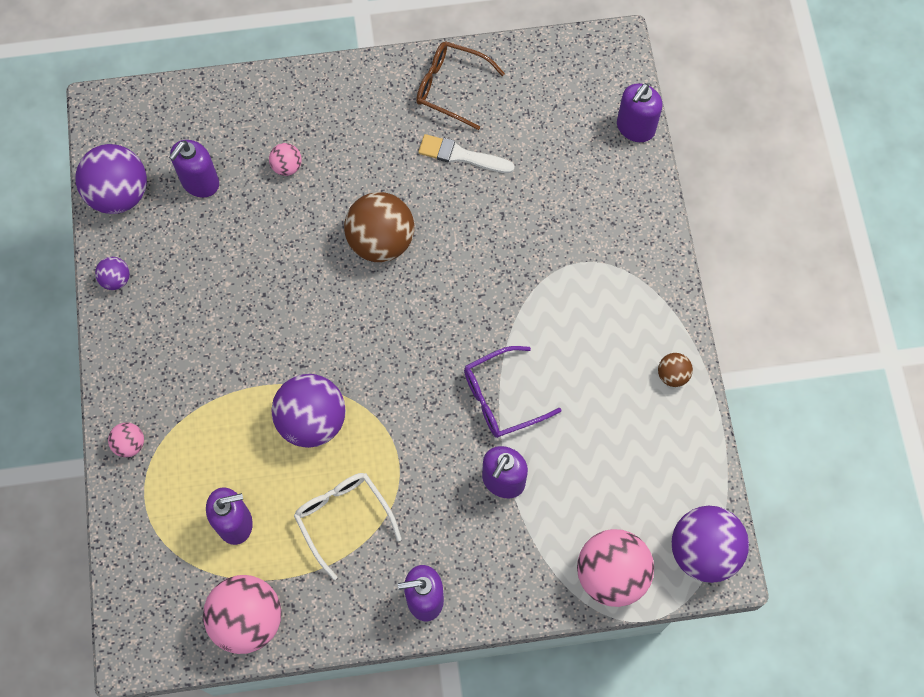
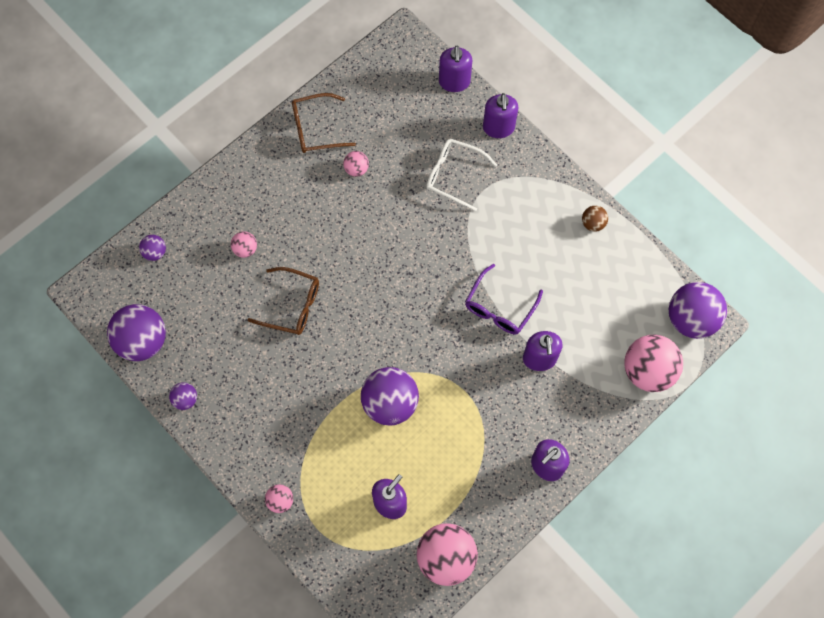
camera: 35 degrees left, 0 degrees up
(197, 113) = (155, 252): none -> purple ball
(200, 182) = (193, 297): purple soap dispenser -> purple soap dispenser (498, 128)
(290, 255) = (292, 306): none -> brown glasses
(343, 518) = (457, 451): white glasses -> white glasses (453, 175)
(381, 241) = (346, 258): brown ball -> none
(461, 155) = (356, 169): white brush -> pink ball

